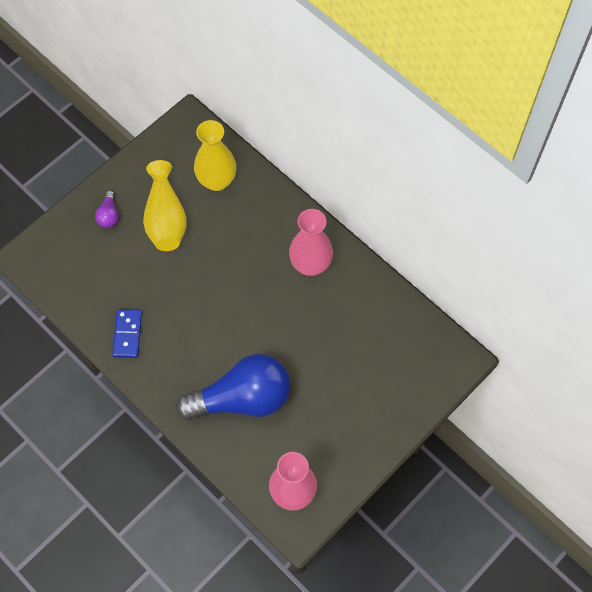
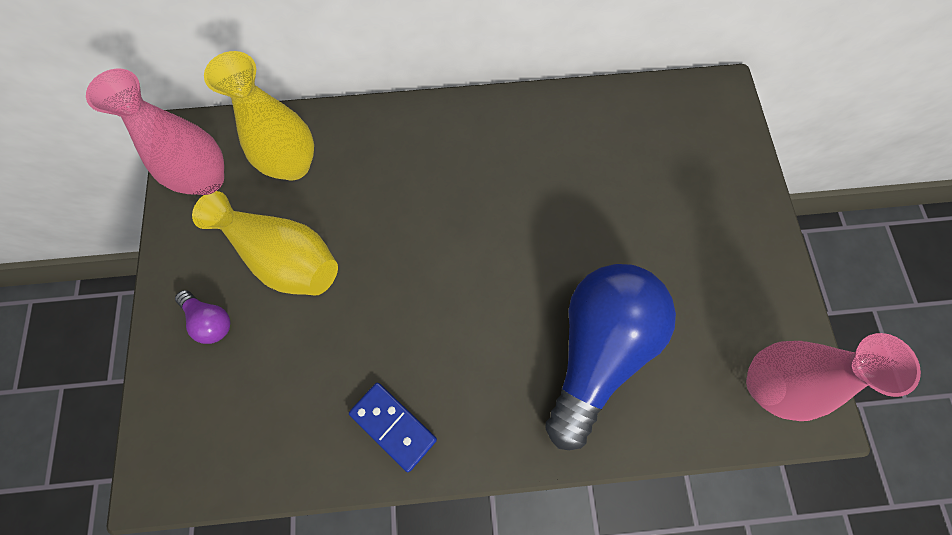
camera: 50 degrees left, 5 degrees up
(310, 264) = (489, 149): pink vase -> pink vase (206, 179)

